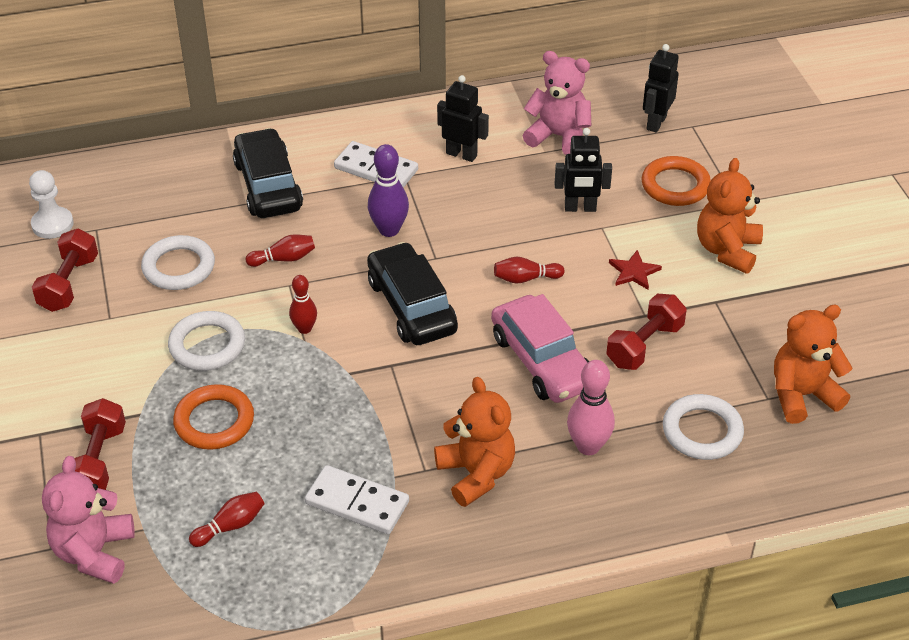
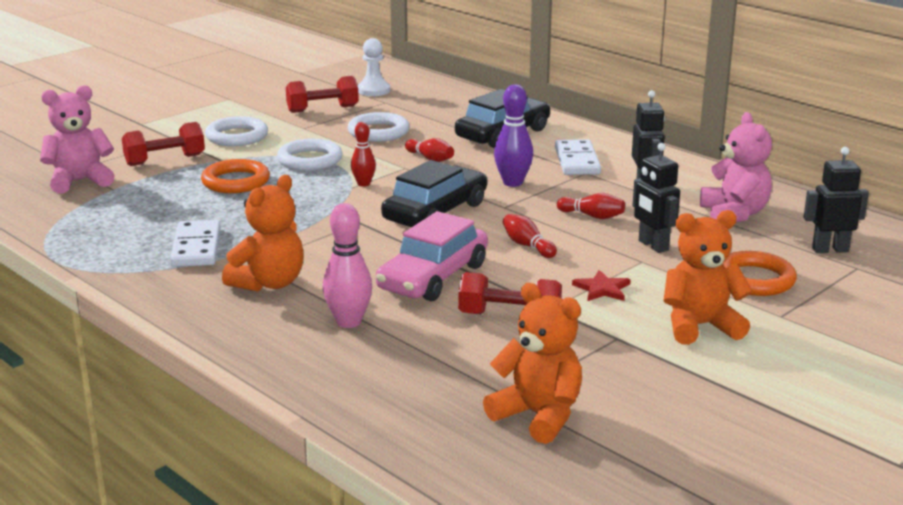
camera: 60 degrees right, 20 degrees down
(230, 526) = (137, 213): red bowling pin -> red bowling pin (592, 216)
(702, 431) = (425, 372): white ring -> white ring (237, 136)

